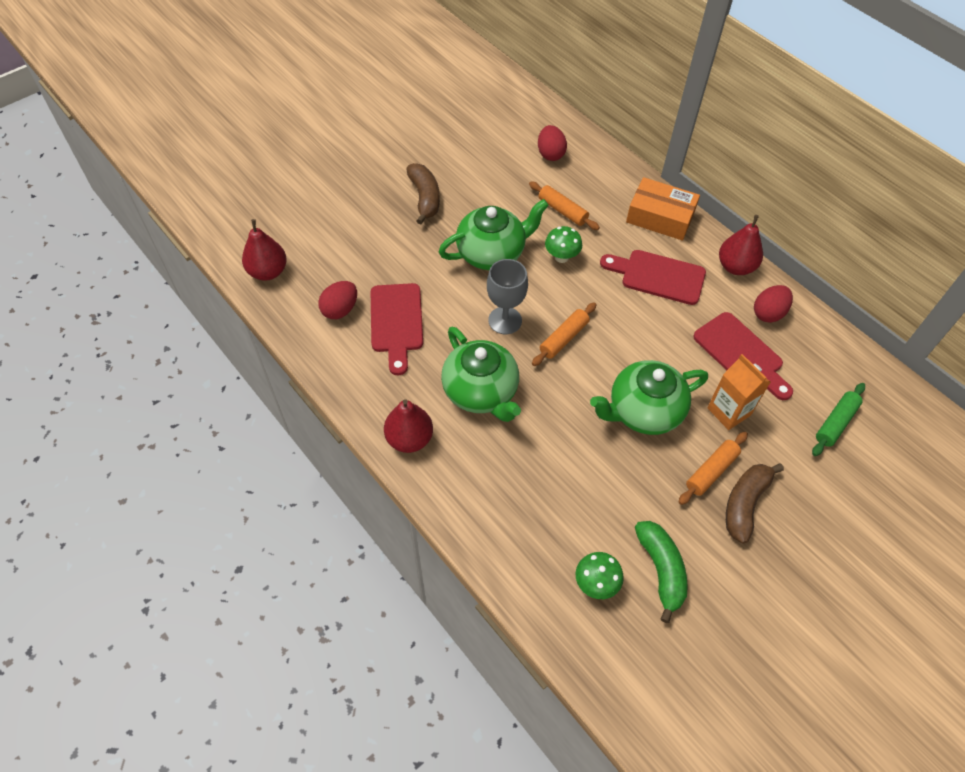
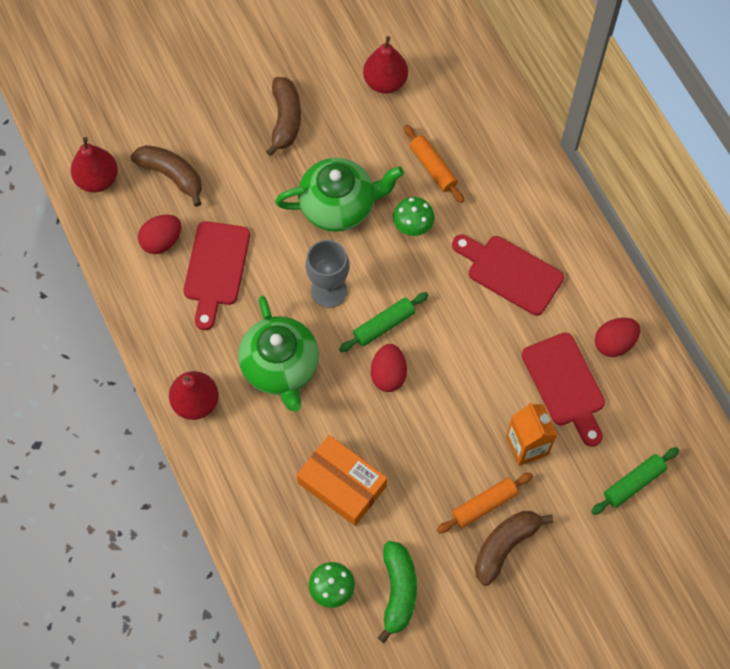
camera: 15 degrees right, 10 degrees up
(336, 257) = (172, 176): none -> brown banana
(550, 154) = (443, 88): red egg -> red egg (388, 374)
(563, 338) = (384, 325): orange rolling pin -> green rolling pin
(643, 411) = (438, 425): green teapot -> none
(660, 217) = (540, 198): orange box -> orange box (342, 484)
(735, 267) = (600, 279): red pear -> red pear (385, 82)

